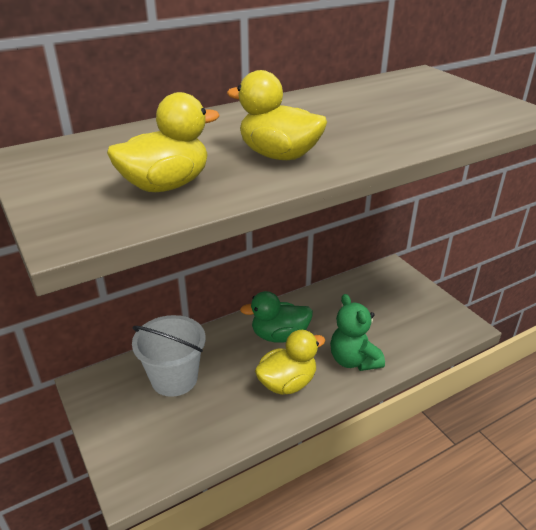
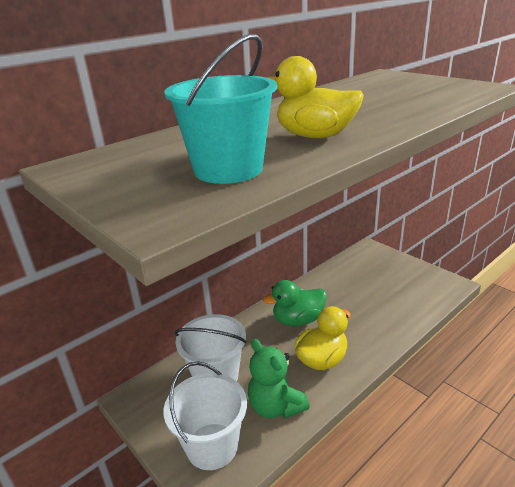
camera: 10 degrees left, 5 degrees down
(146, 446) = (212, 446): none -> white bucket
(166, 185) = (228, 170): yellow duck -> turquoise bucket
(353, 360) = (371, 329): green teddy bear -> green teddy bear (275, 406)

